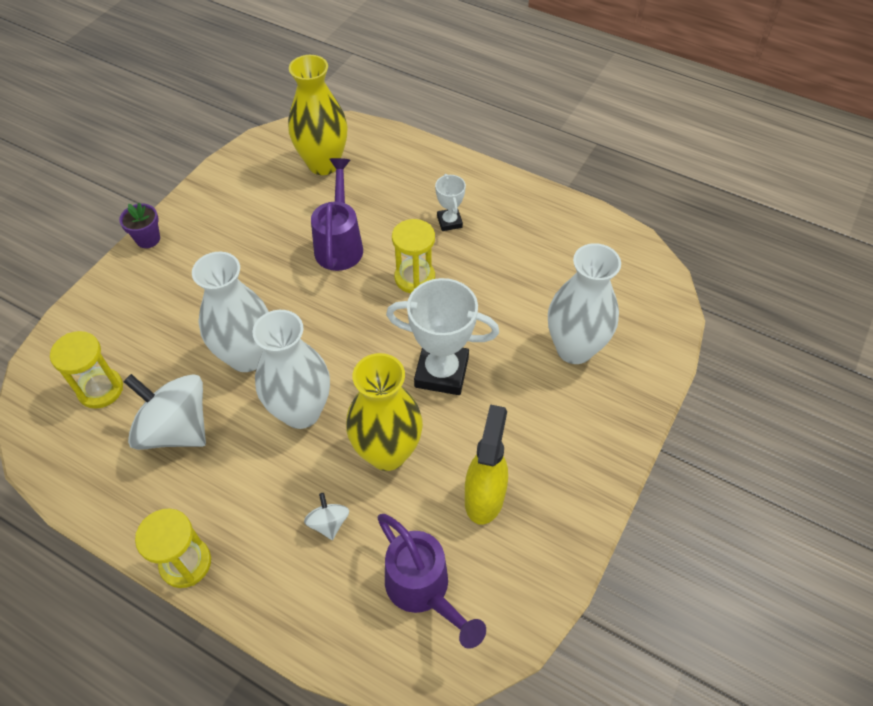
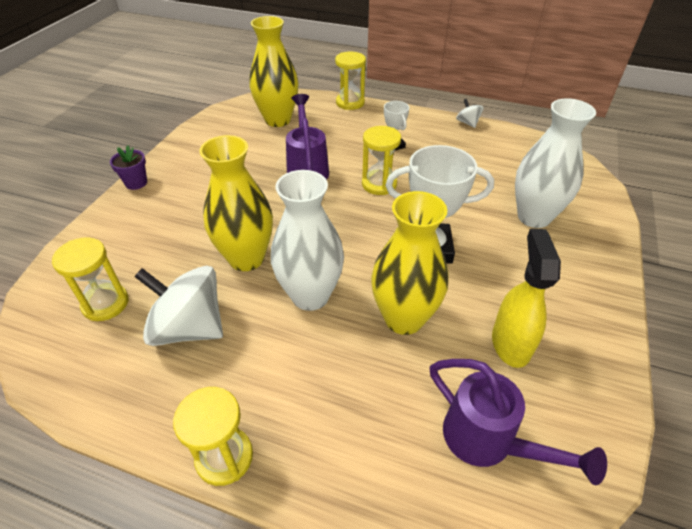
camera: 10 degrees left, 10 degrees down
(247, 356) = (246, 258): white vase -> yellow vase
(328, 523) = (367, 391): white spinning top -> white spinning top (467, 123)
(418, 146) = (350, 103): none -> yellow hourglass

